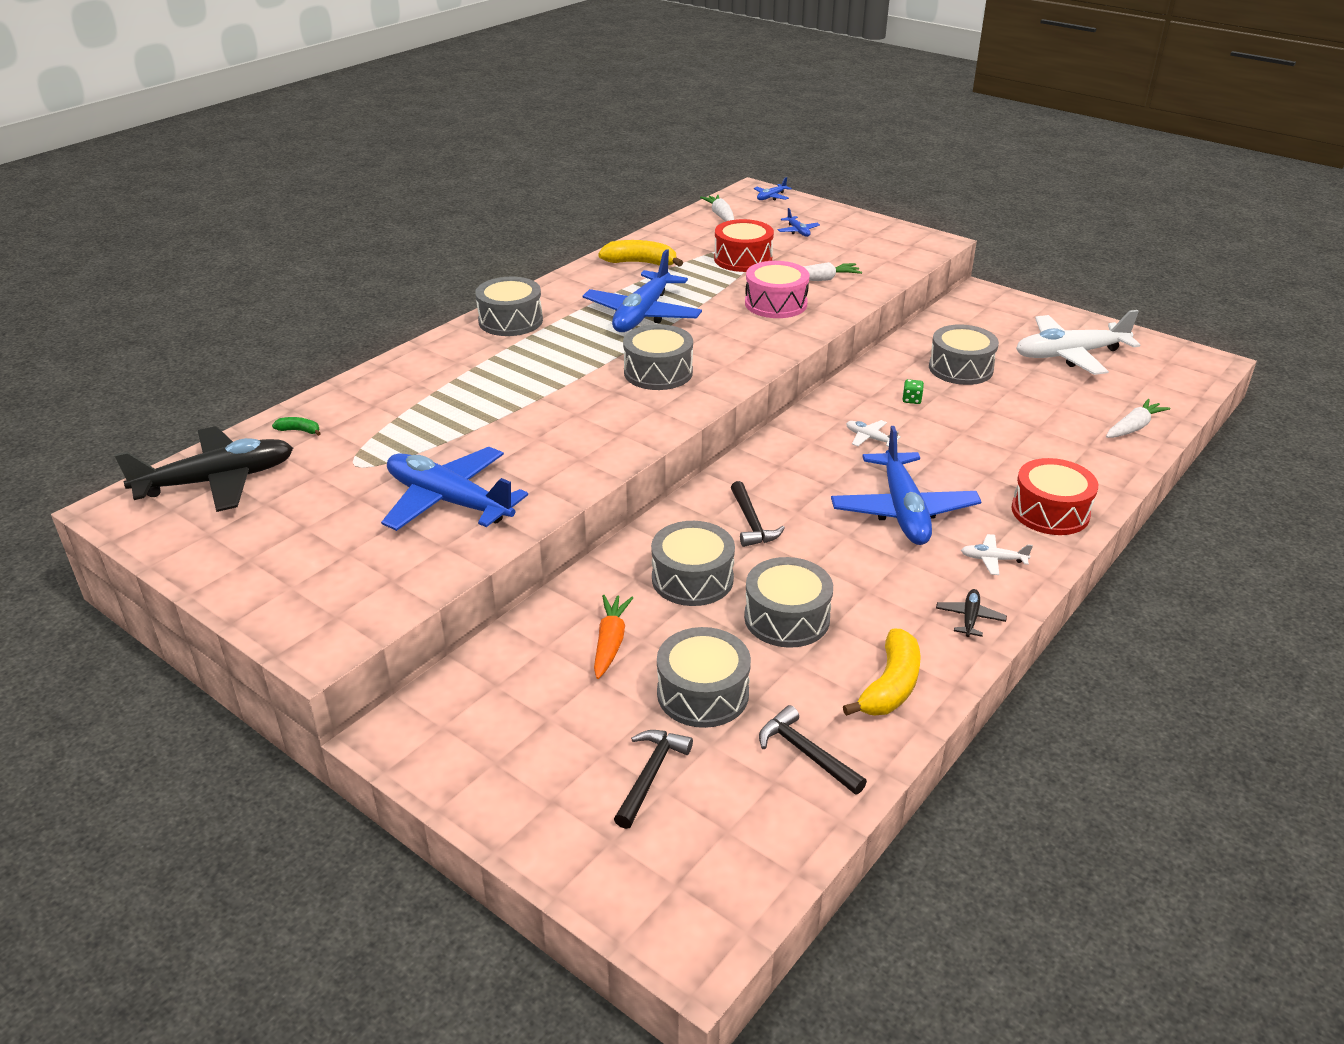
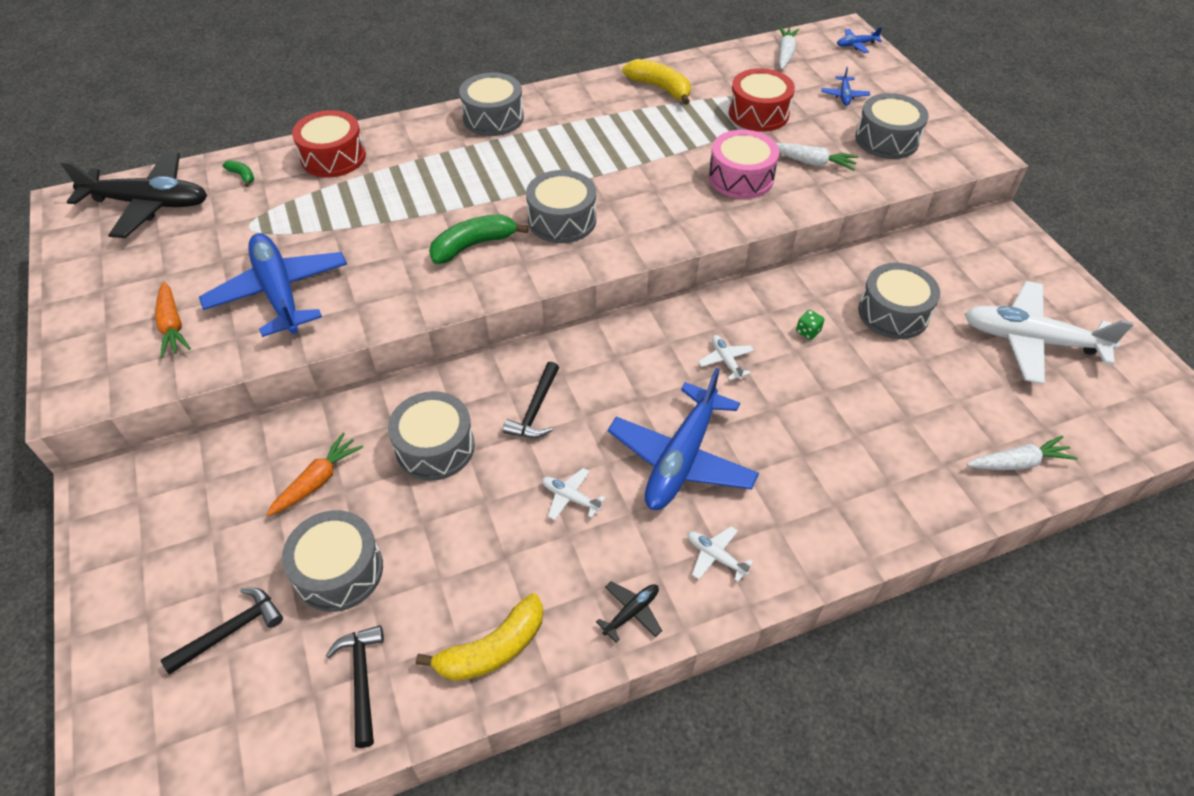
camera: 30 degrees right, 15 degrees up
(365, 560) = (172, 326): none -> orange carrot
(598, 412) = (473, 245): none -> green banana
(642, 314) = (608, 149): blue plane -> none
(786, 618) = (473, 528): grey drum -> grey drum (886, 139)
(844, 567) = (570, 497): none -> white plane
(1050, 512) = (826, 527): red drum -> red drum (333, 157)

